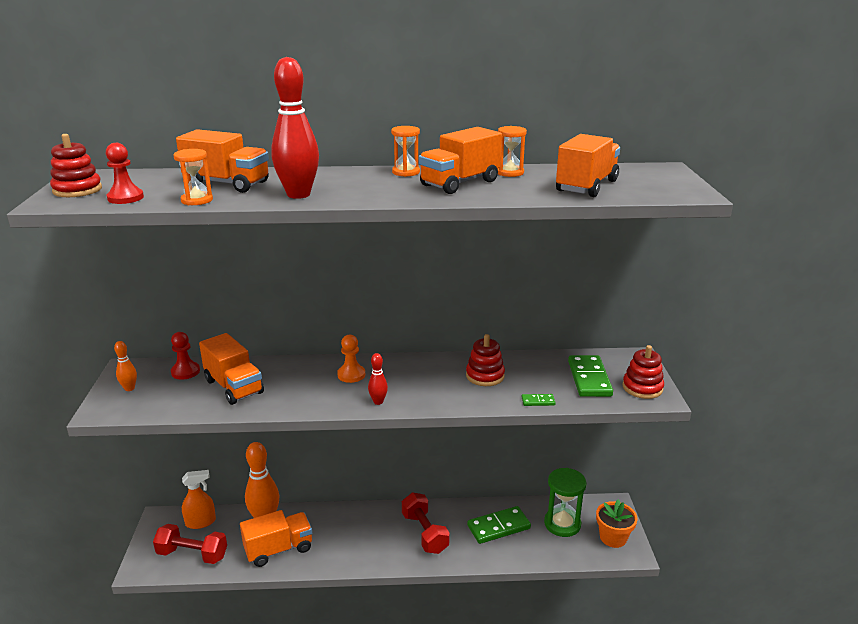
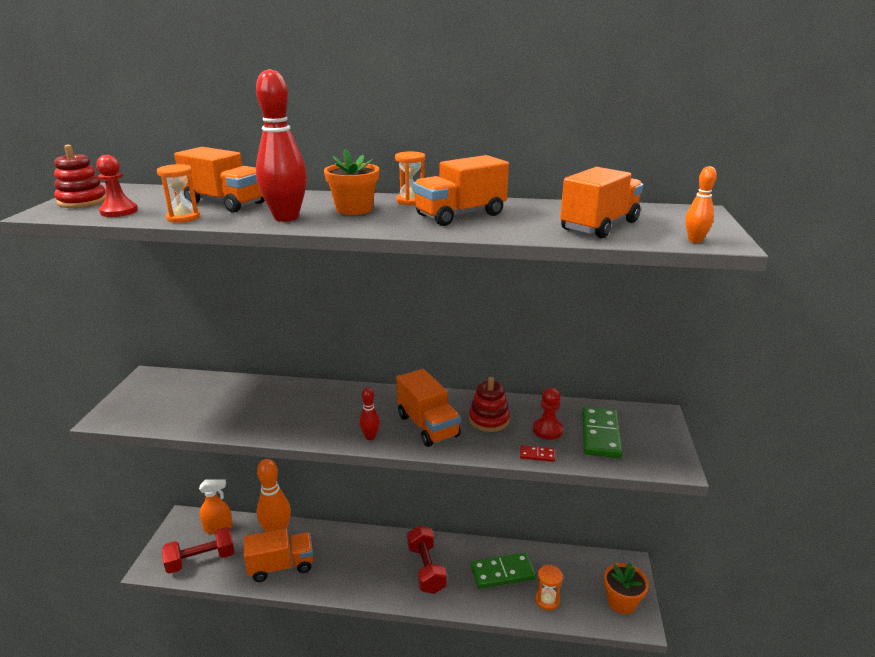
camera: 10 degrees right, 0 degrees up
(129, 388) = (142, 397): orange bowling pin -> orange bowling pin (695, 241)
(185, 372) = (199, 385): red pawn -> red pawn (547, 430)
(192, 554) = (201, 560): red dumbbell -> red dumbbell turned 45 degrees counterclockwise
(234, 387) = (237, 405): orange truck -> orange truck (428, 426)
(351, 375) = (354, 404): orange pawn -> none
(357, 183) = (354, 209): none -> orange flower pot
(510, 172) = (521, 207): orange hourglass -> orange hourglass (547, 600)
(538, 401) = (537, 455): green domino -> red domino
(562, 524) = (570, 578): green hourglass -> none
(642, 388) = (657, 452): red stacking toy -> none

